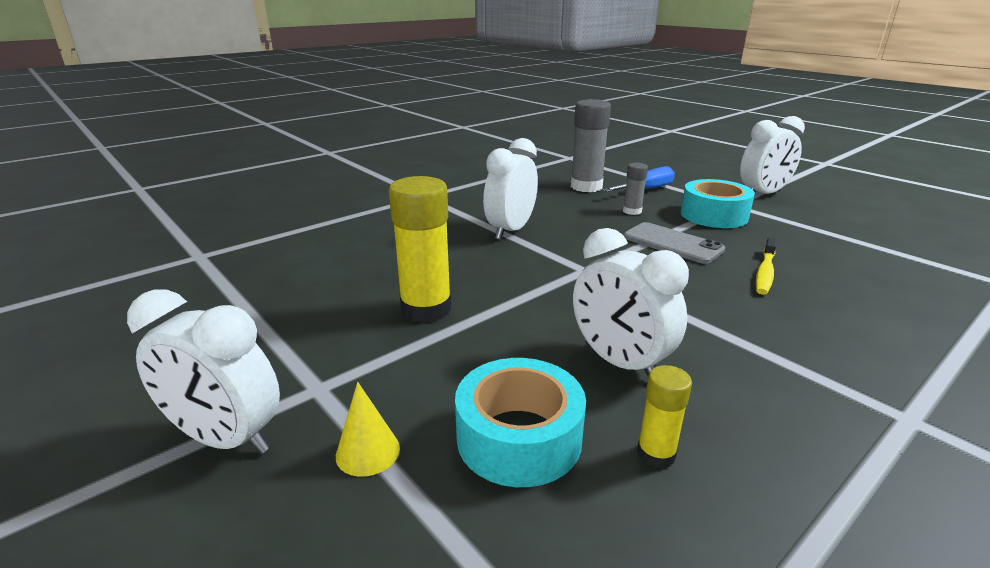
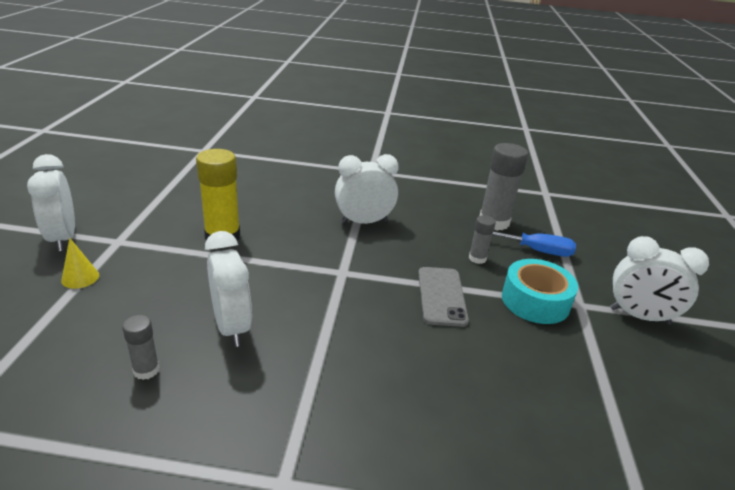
camera: 45 degrees right, 5 degrees up
(519, 437) = (124, 317): turquoise tape -> none
(619, 362) = (232, 327): white clock -> white clock turned 150 degrees clockwise
(656, 454) = (146, 370): yellow glue stick -> grey glue stick
(765, 272) = (450, 358): yellow toothbrush -> none

